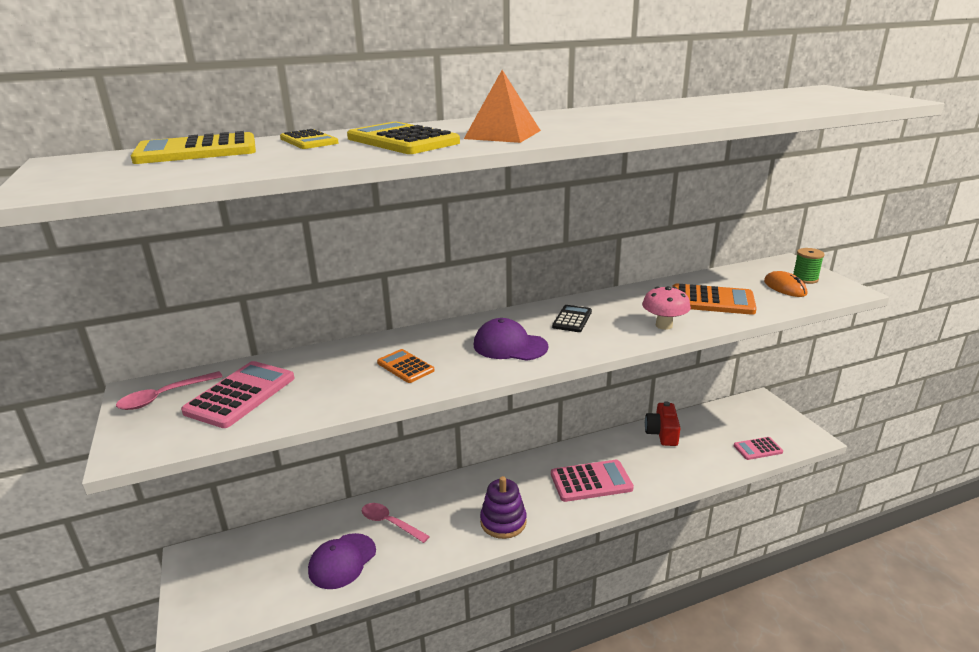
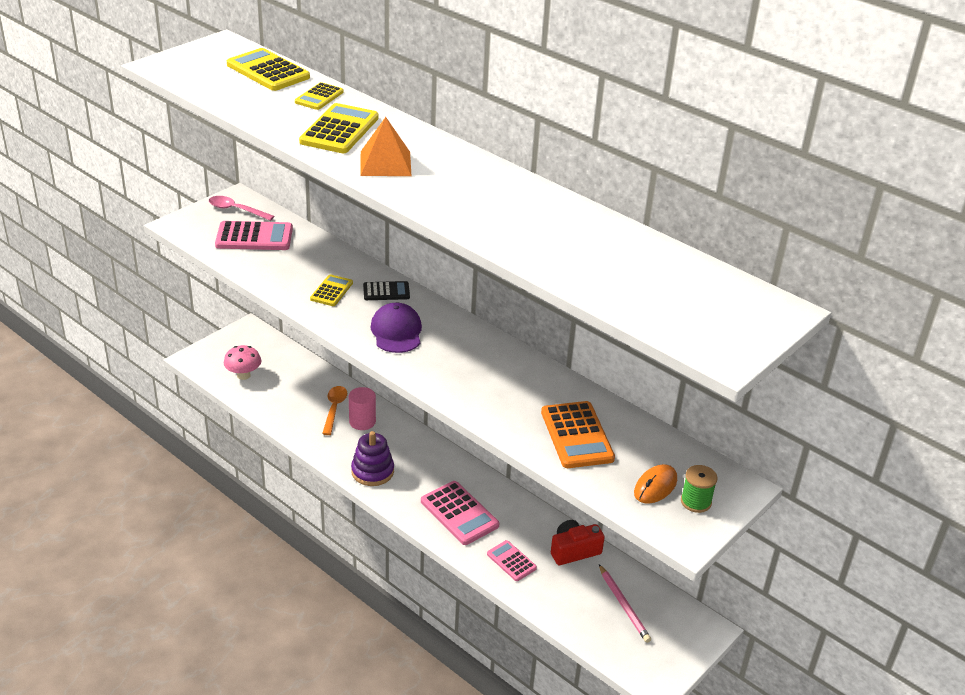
camera: 60 degrees right, 10 degrees up
(342, 561) = (283, 400): purple cap -> none
(390, 523) = (334, 409): pink spoon -> orange spoon
(405, 367) = (331, 291): orange calculator -> yellow calculator
(425, 508) = (362, 421): none -> pink cylinder
(572, 319) = (469, 354): black calculator -> black calculator (386, 291)
(664, 325) = (495, 410): pink mushroom -> pink mushroom (243, 375)
(729, 428) = (624, 605): none -> pink pencil
(758, 449) = (598, 633): pink calculator -> pink calculator (511, 561)

